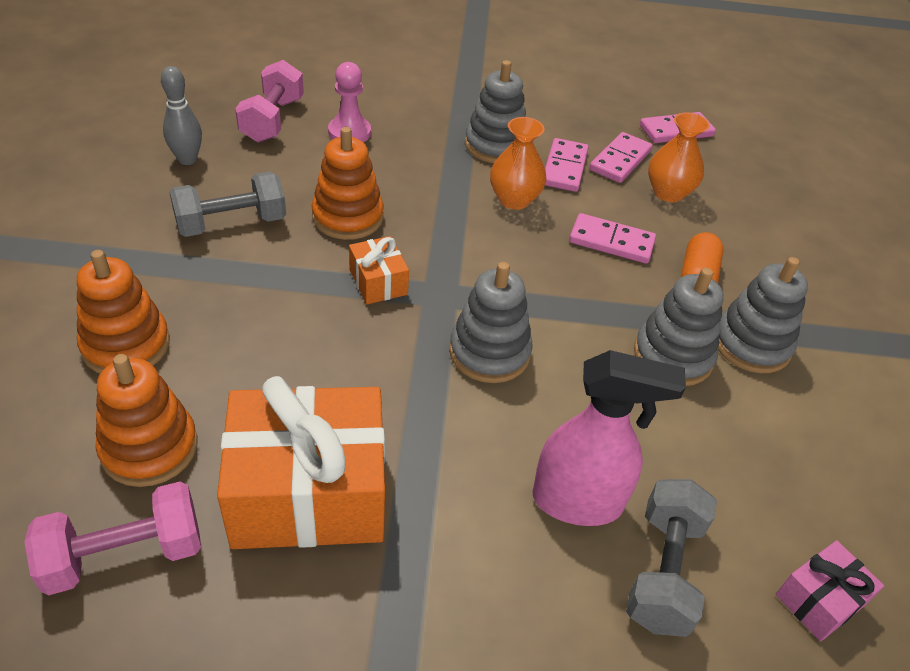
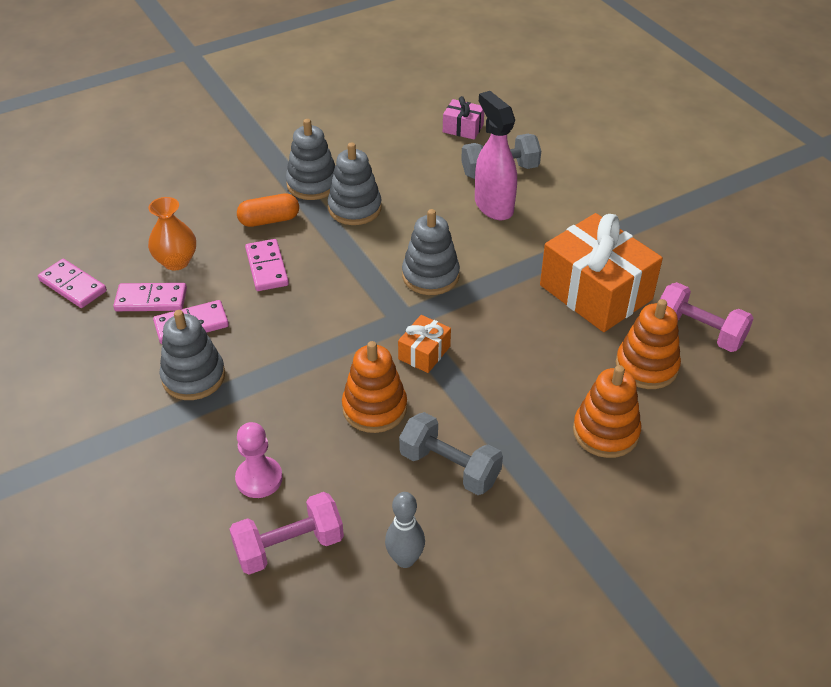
camera: 120 degrees left, 0 degrees up
(514, 200) = (262, 332): orange vase -> none

